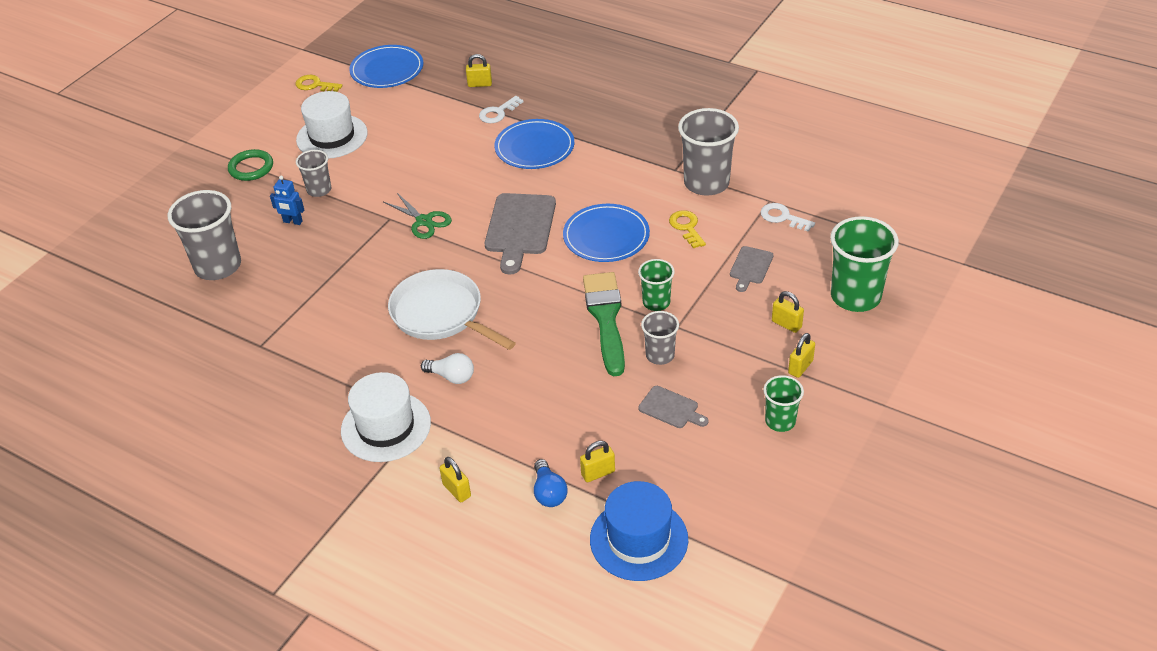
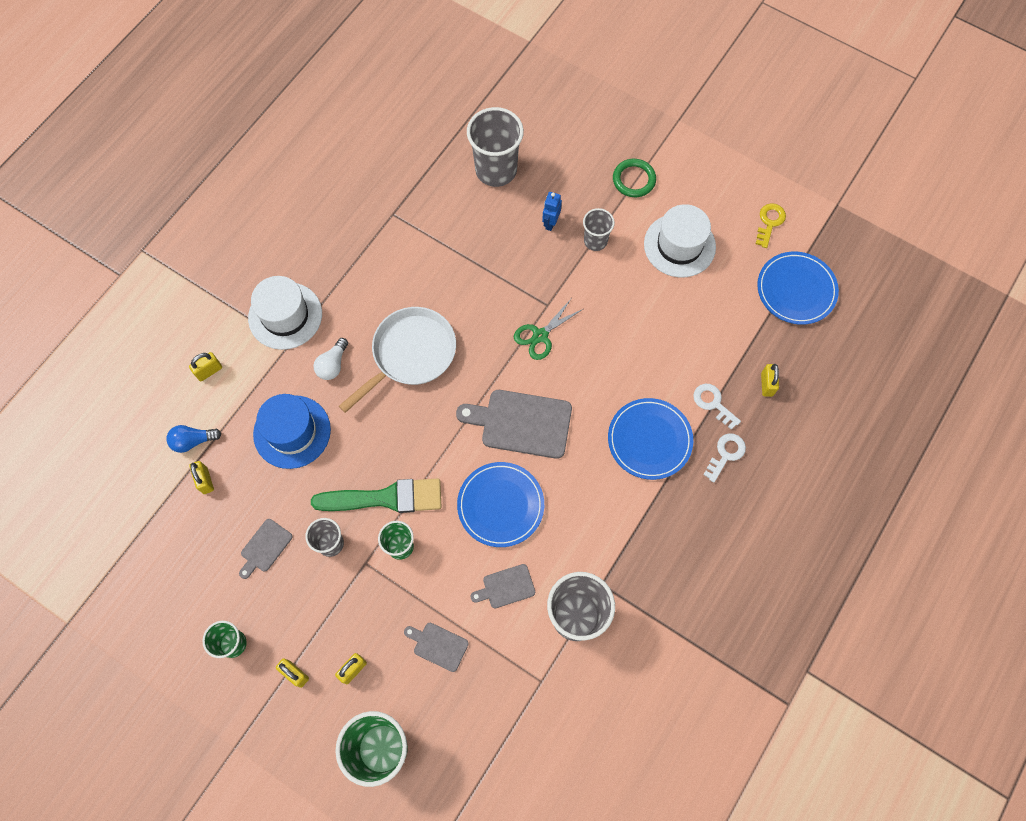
camera: 90 degrees right, 25 degrees up
(639, 539) = (132, 508): blue hat -> blue hat (292, 432)
(686, 227) = (506, 587): yellow key -> grey cutting board
(782, 217) = (512, 692): white key -> white key (726, 454)

